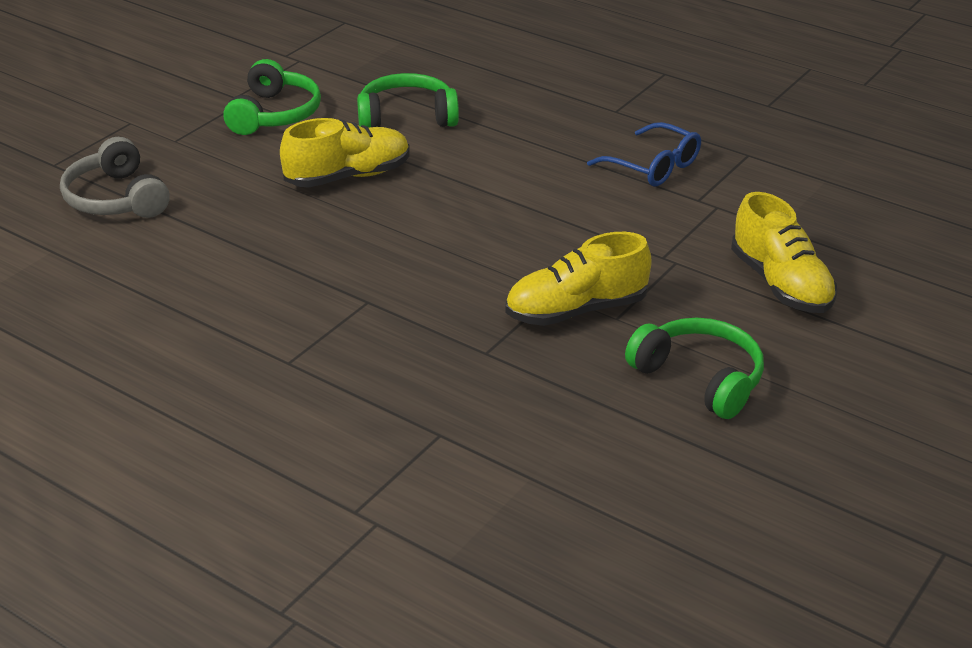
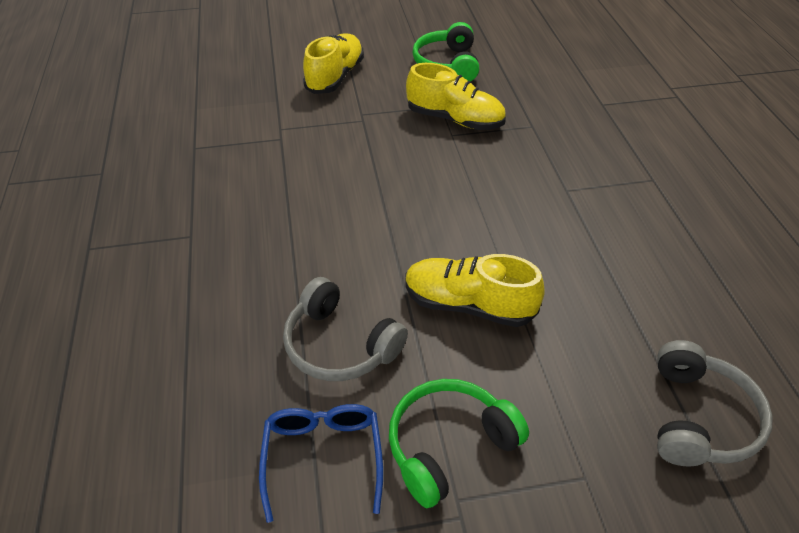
camera: 135 degrees left, 10 degrees up
(407, 117) = (340, 345): green headphones -> grey headphones
(653, 167) = (259, 174): blue glasses -> blue glasses (323, 457)

